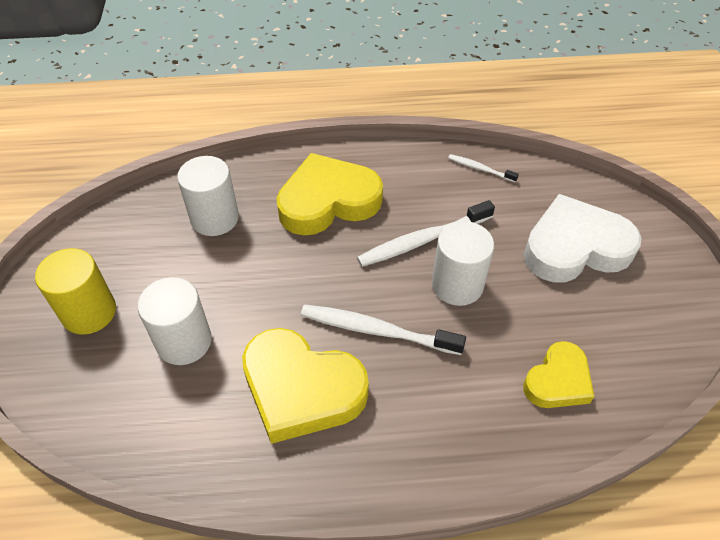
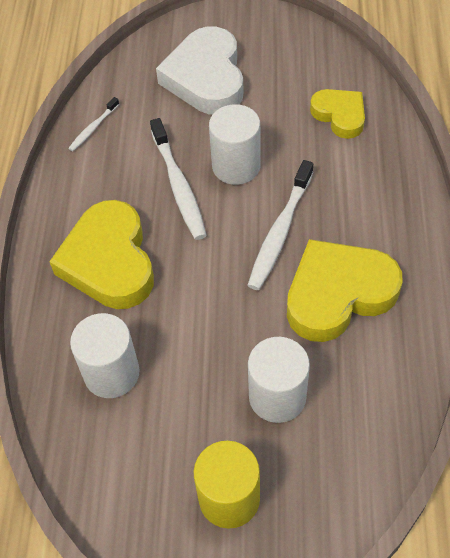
camera: 80 degrees left, 5 degrees up
(301, 389) = (338, 294): yellow heart -> yellow heart turned 150 degrees counterclockwise

